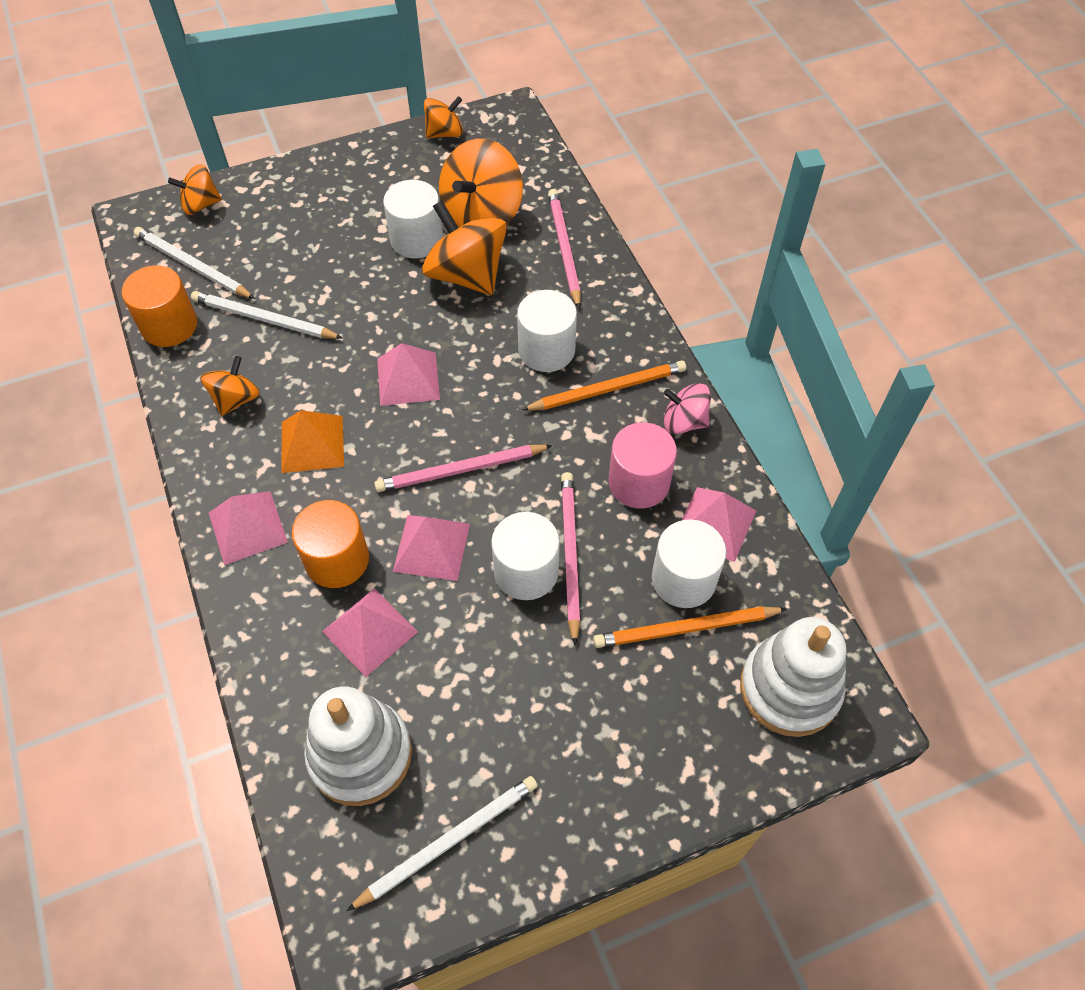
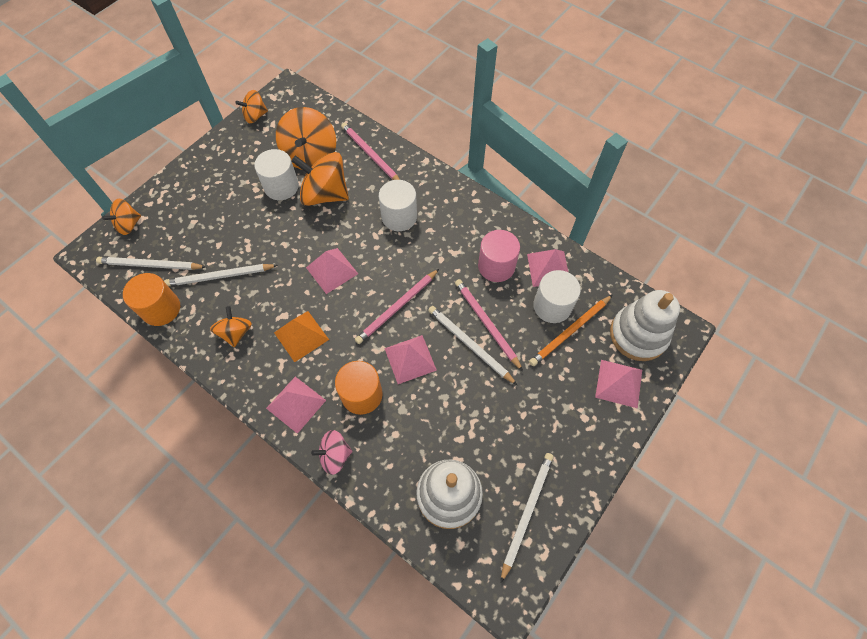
camera: 30 degrees left, 5 degrees up
(370, 631) = (408, 424): pink pyramid -> pink pyramid (618, 383)
(445, 133) = (255, 116): orange spinning top -> orange spinning top turned 150 degrees counterclockwise
(526, 571) = (470, 345): white cylinder -> white pencil
(607, 389) = (446, 223): orange pencil -> none
(684, 422) = (497, 222): pink spinning top -> pink spinning top (335, 455)

